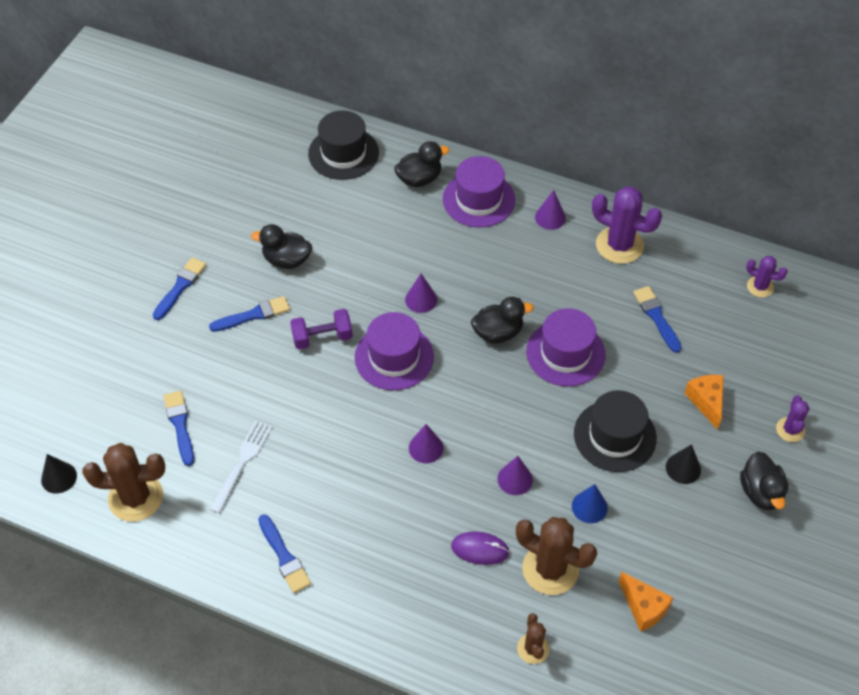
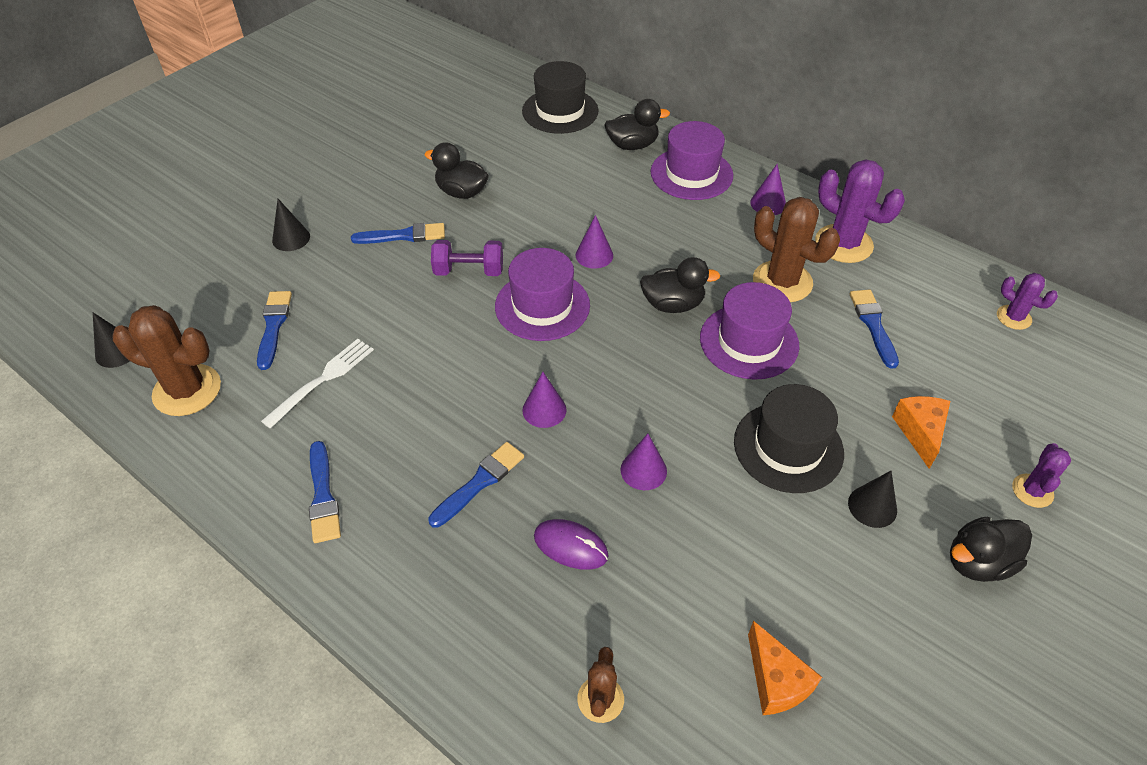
camera: 15 degrees right, 5 degrees down
(156, 338) = (291, 238): none -> black cone
(180, 287) = (340, 196): blue brush -> blue brush (479, 482)
(550, 569) = (657, 595): brown cactus -> brown cactus (782, 282)
(589, 507) = (732, 526): blue cone -> none
(761, 492) = (978, 562): black duck -> black duck turned 60 degrees clockwise

